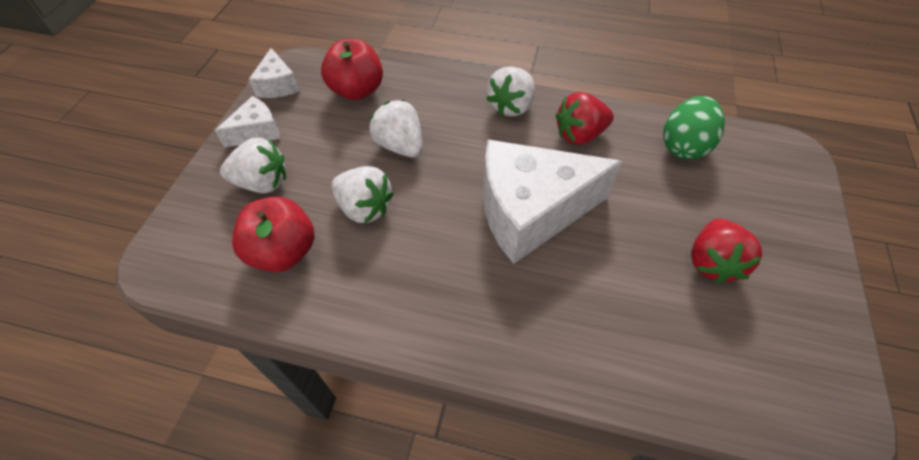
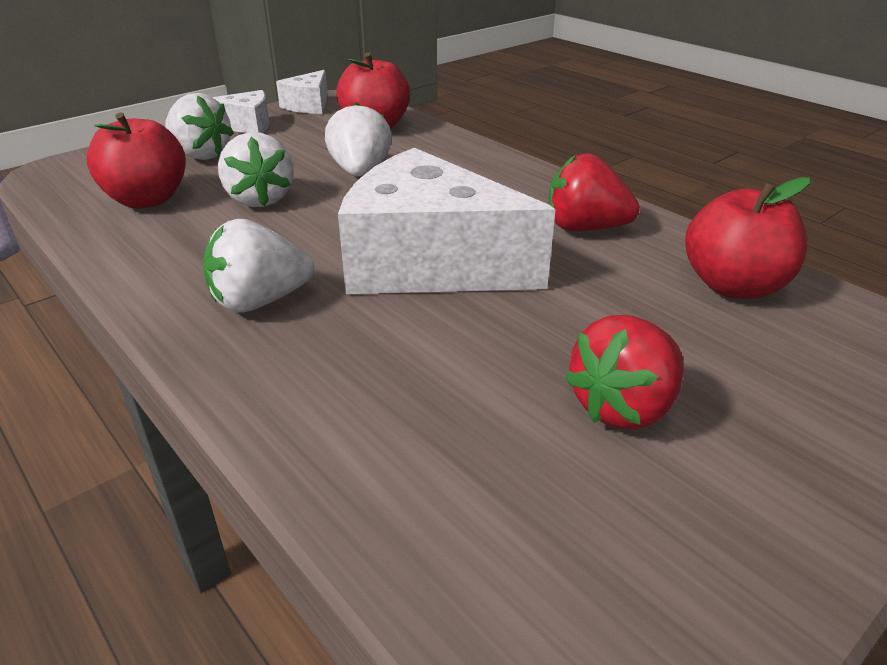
camera: 35 degrees right, 20 degrees down
(511, 106) = (527, 182): white strawberry -> white strawberry (260, 301)
(683, 146) = (733, 286): green egg -> red apple

